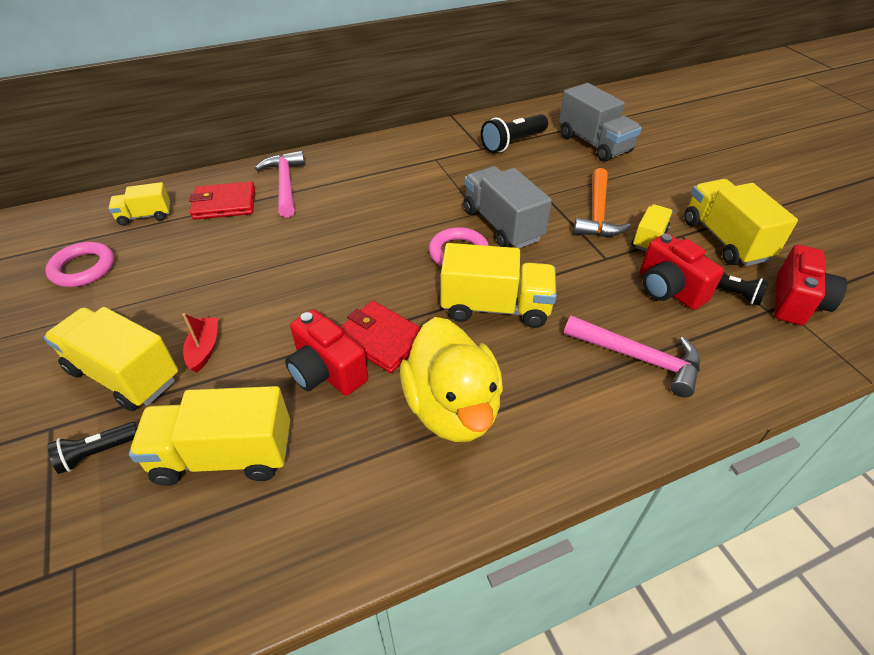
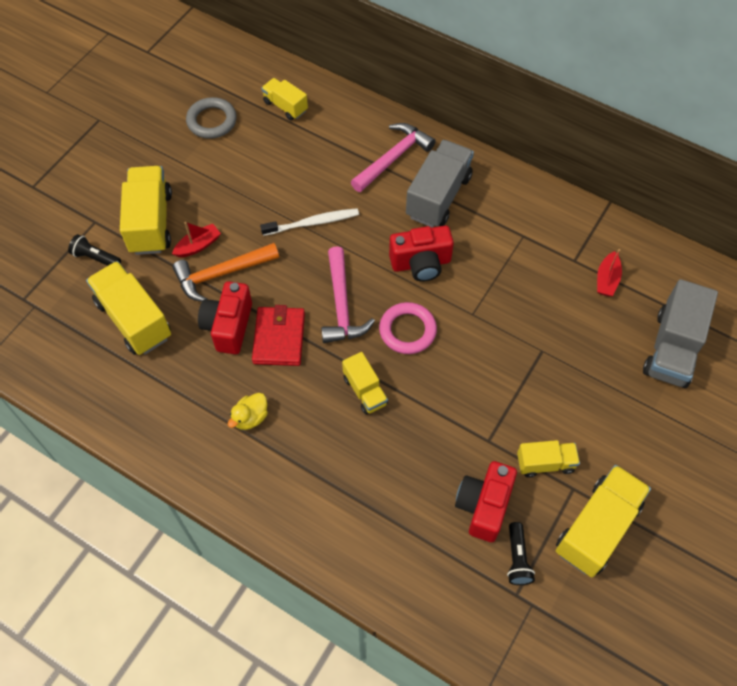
camera: 55 degrees right, 15 degrees up
(83, 268) = (212, 121): pink ring -> grey ring
(224, 204) = (337, 140): red wallet -> none
(285, 256) = (313, 223): none -> white toothbrush
(452, 408) = (250, 417): yellow duck -> yellow duck, size x0.42
(495, 307) = (365, 391): yellow truck -> yellow truck, size x0.57
(502, 225) = (469, 341): grey truck -> grey truck (438, 196)
(512, 143) = (607, 279): black flashlight -> red boat
(597, 213) = (549, 405): orange hammer -> orange hammer (221, 274)
(638, 358) = (382, 514): pink hammer -> pink hammer (341, 305)
(796, 302) = (546, 615): red camera -> red camera (421, 263)

